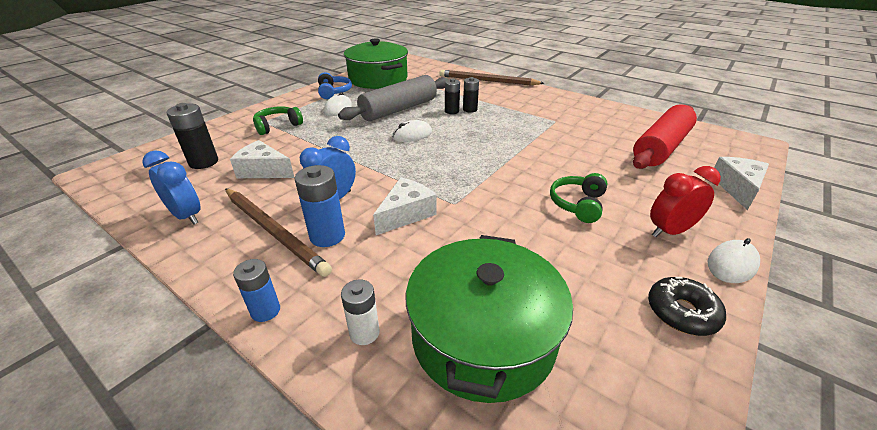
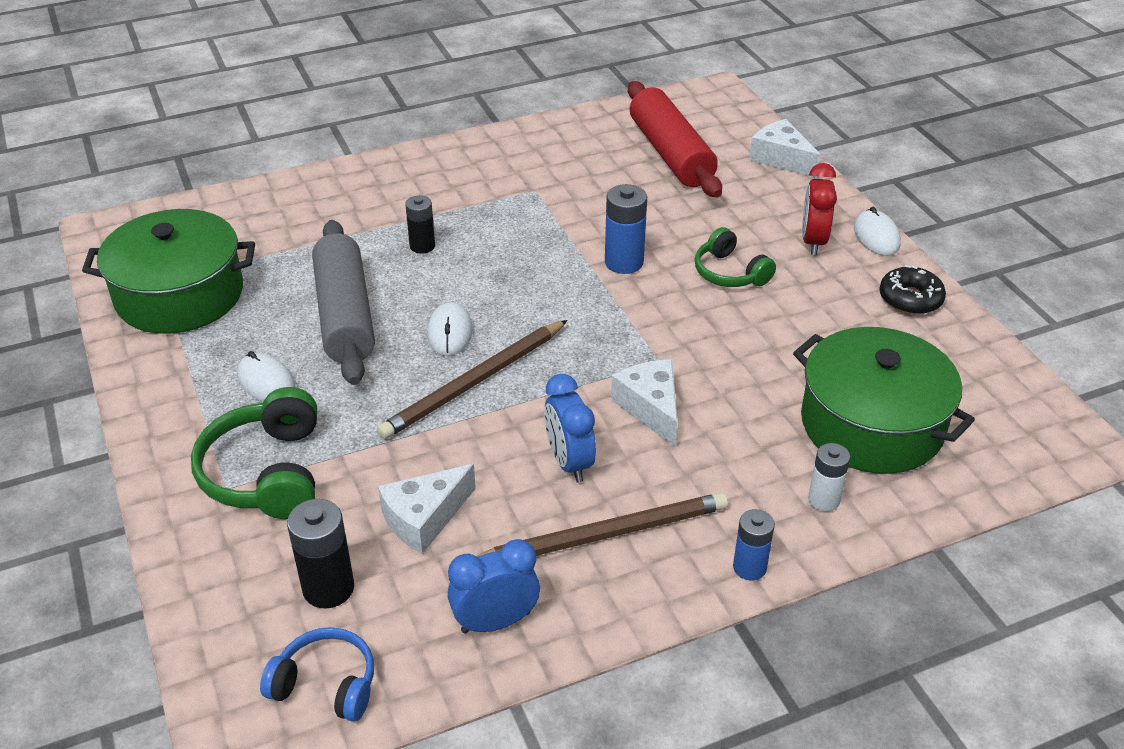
camera: 60 degrees left, 5 degrees up
(278, 126) = (266, 473): green headphones -> green headphones, size x1.56
(327, 236) = (647, 488): blue battery -> blue battery (624, 262)
(334, 92) = (181, 367): blue headphones -> blue headphones (326, 684)
(451, 111) = (409, 265): black battery -> none
(487, 81) = (334, 183): brown pencil -> brown pencil (474, 383)

